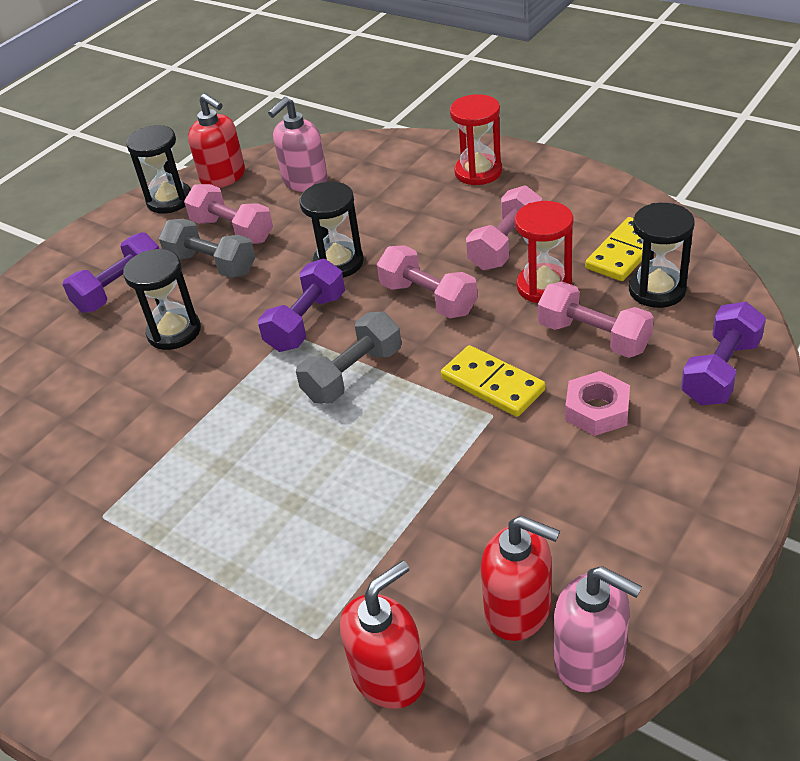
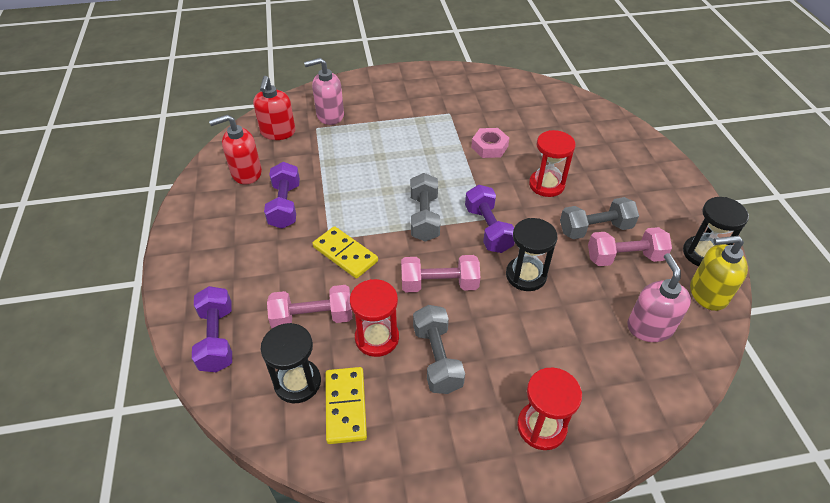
camera: 130 degrees right, 5 degrees up
(120, 289) = (615, 187): purple dumbbell -> purple dumbbell (285, 205)
(174, 332) = (546, 185): black hourglass -> red hourglass
(223, 177) = (707, 294): red soap dispenser -> yellow soap dispenser
(492, 384) = (345, 254): yellow domino -> yellow domino turned 45 degrees clockwise
(505, 245) = (437, 358): pink dumbbell -> grey dumbbell
(590, 658) = (205, 174): pink soap dispenser -> pink soap dispenser (330, 115)
(597, 410) = (275, 272): pink nut -> pink nut (489, 147)

